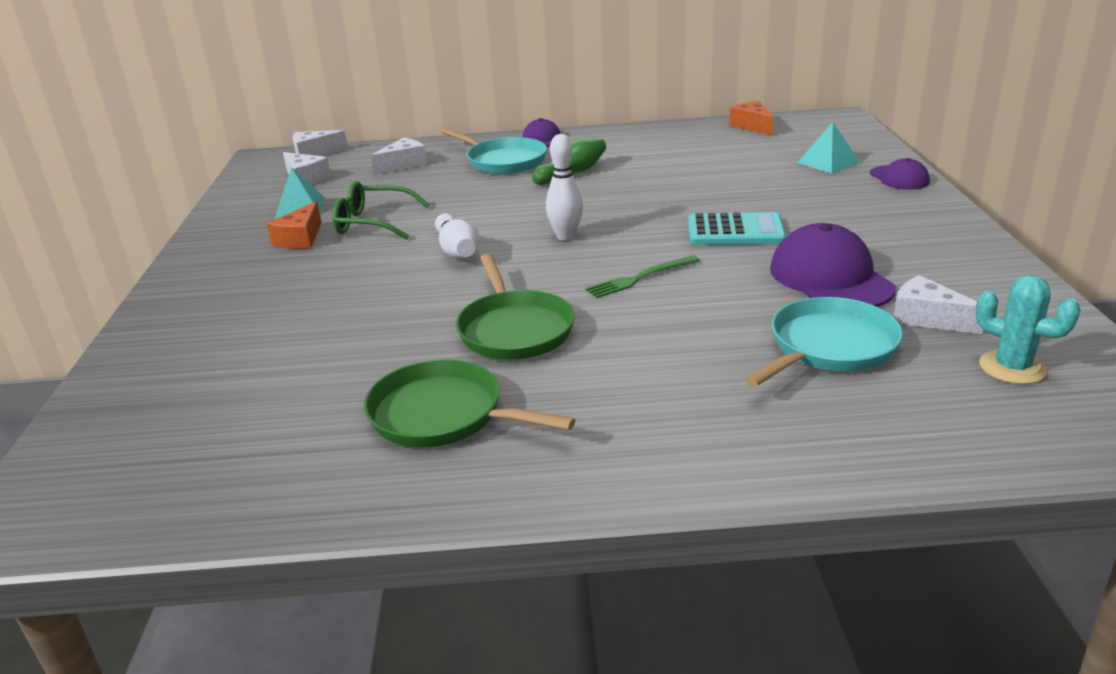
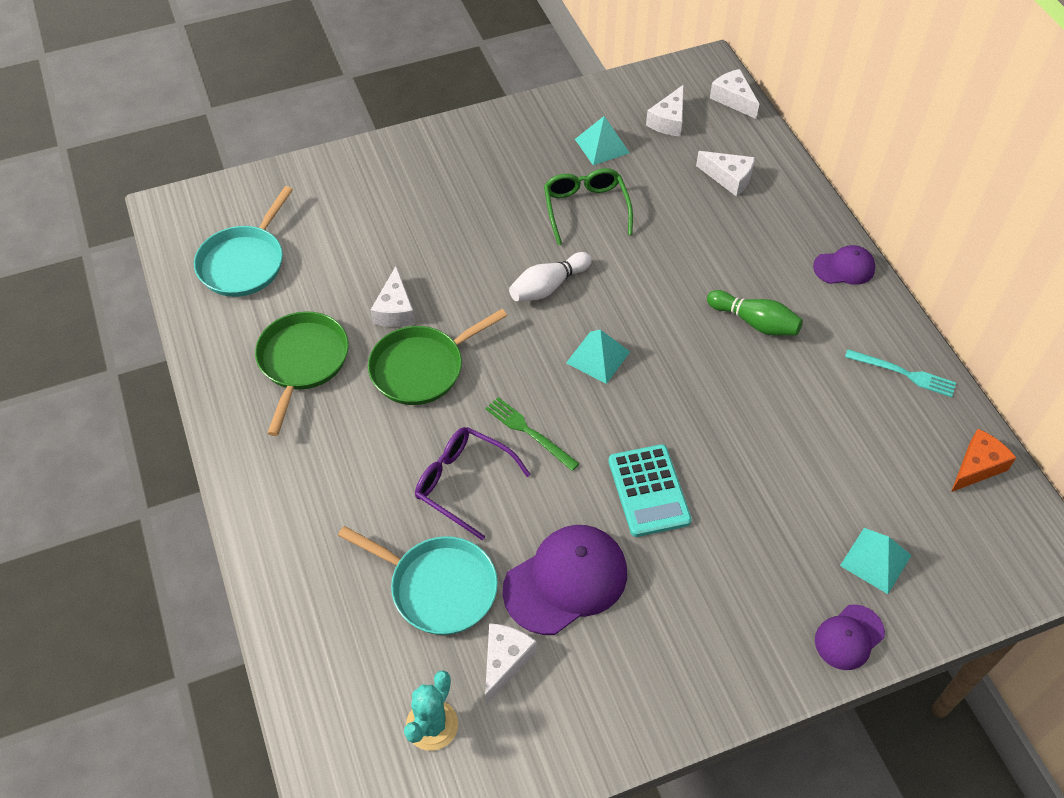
camera: 70 degrees right, 25 degrees up
(301, 239) = (541, 174): orange cheese -> none
(412, 339) = (395, 310): none -> white cheese
(503, 161) = (767, 255): turquoise pan -> turquoise pan (244, 263)
(565, 236) = (598, 357): white bowling pin -> turquoise pyramid
(657, 135) = (903, 373): none -> turquoise fork
(691, 320) = (463, 483): none -> purple glasses

